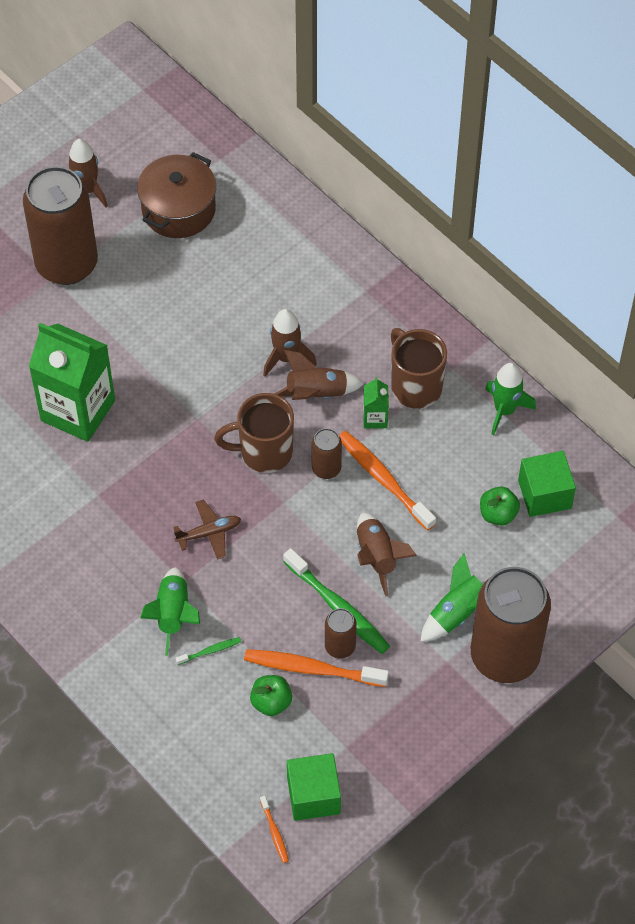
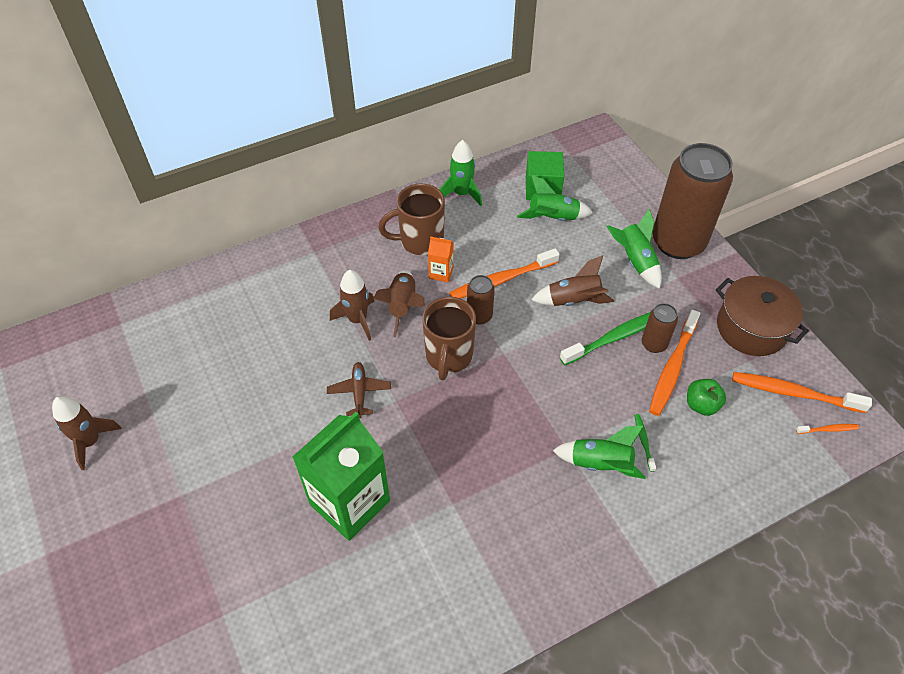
camera: 75 degrees left, 5 degrees down
(67, 264) = (170, 478): brown can -> none
(178, 209) = (158, 367): brown pot -> brown pot (751, 328)
(209, 533) = (520, 416): brown plane -> brown plane (359, 392)
(313, 795) = (793, 393): green cube -> orange toothbrush
(375, 418) = (441, 273): green carton -> orange carton
(498, 514) = (553, 218): green apple -> green rocket

